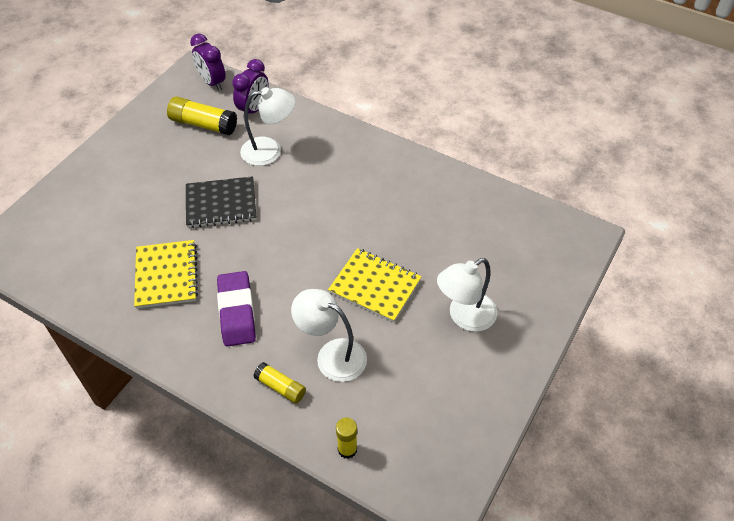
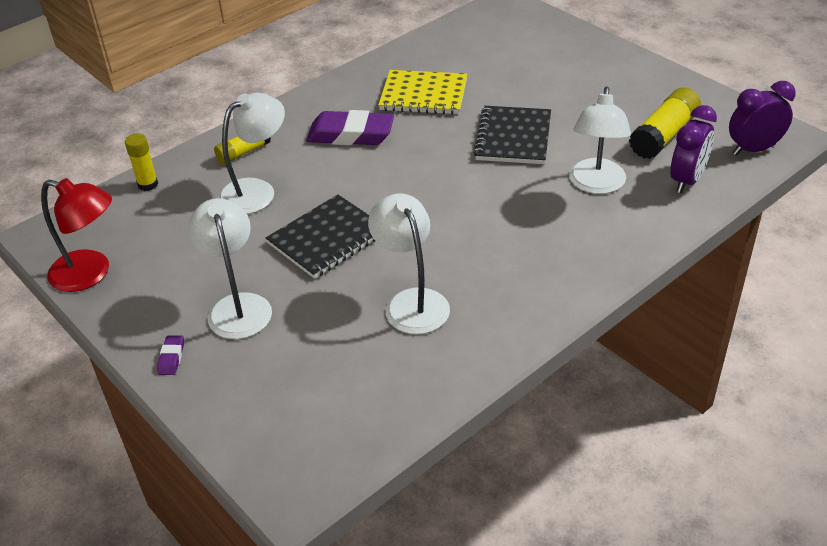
camera: 110 degrees right, 10 degrees down
(254, 109) = (687, 180): purple clock -> purple clock turned 105 degrees counterclockwise
(375, 286) = (327, 239): yellow notebook -> black notebook
(420, 221) = (411, 302): none -> white lamp
(473, 437) = (91, 274): none -> red lamp
(527, 337) = (171, 358): none -> purple eraser

